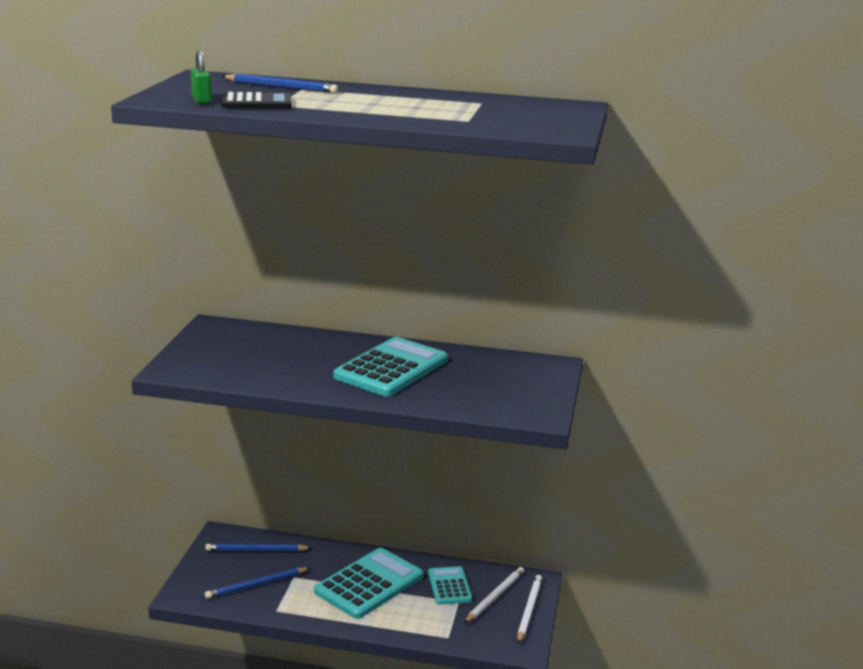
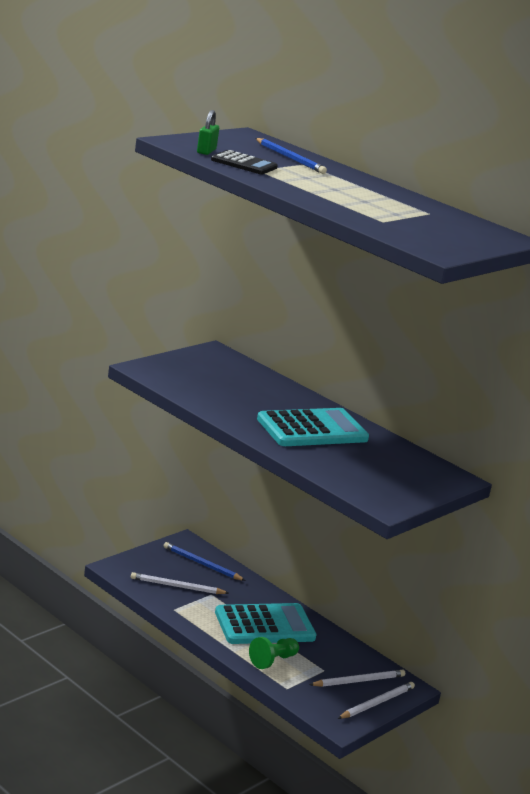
camera: 30 degrees right, 0 degrees up
(256, 585) = (177, 586): blue pencil -> white pencil
(410, 616) = (273, 660): none -> green pawn
(449, 586) = (329, 657): turquoise calculator -> none

